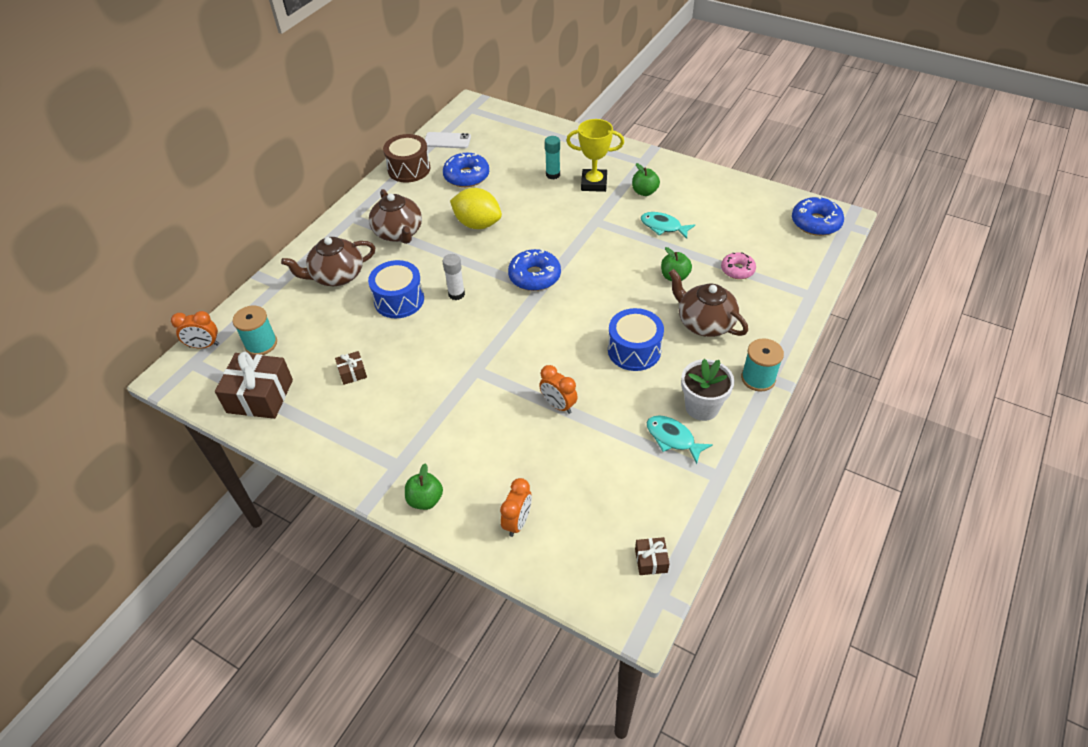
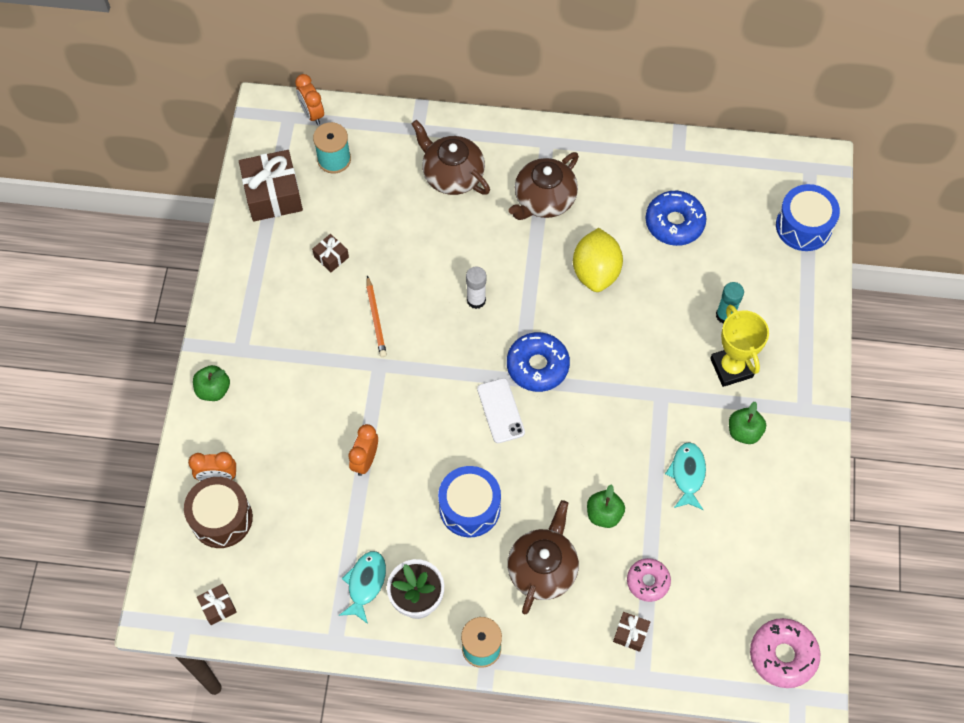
camera: 65 degrees right, 15 degrees up
(399, 300) = (443, 250): blue drum -> blue drum (803, 226)
(409, 169) = (657, 157): brown drum -> brown drum (221, 518)
(431, 360) = (375, 319): none -> orange pencil
(447, 141) = (731, 171): white phone -> white phone (500, 410)
(775, 291) = (630, 634): none -> brown gift
(815, 223) = (782, 655): blue donut -> pink donut

